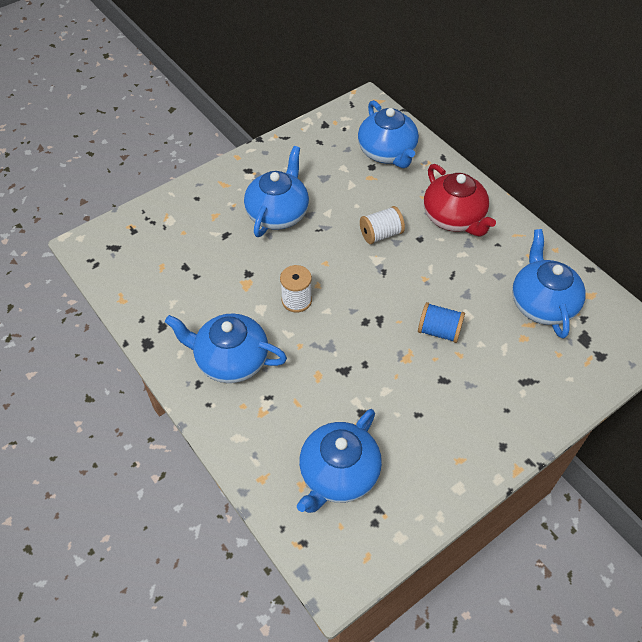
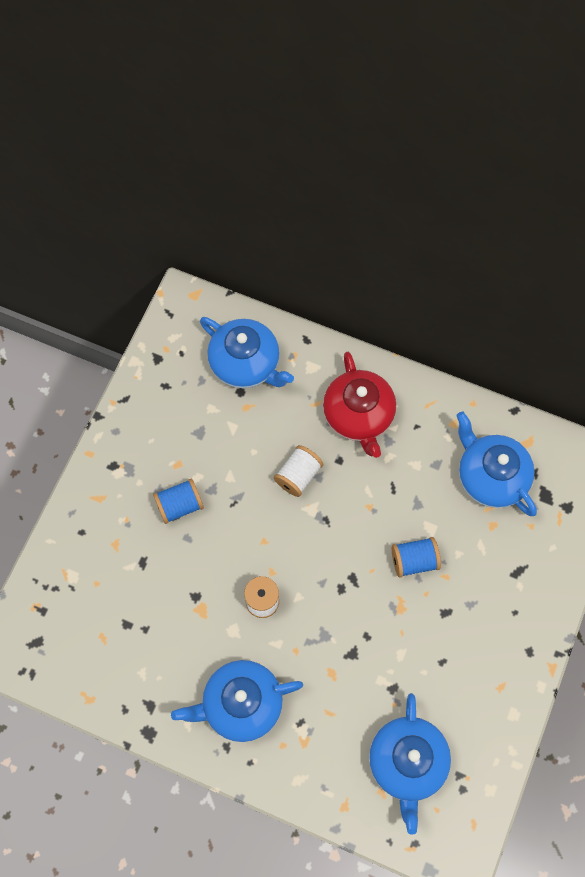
camera: 30 degrees left, 15 degrees up
(278, 213) = (179, 505): blue teapot -> blue spool
(454, 218) = (359, 416): red teapot -> red teapot turned 45 degrees clockwise

